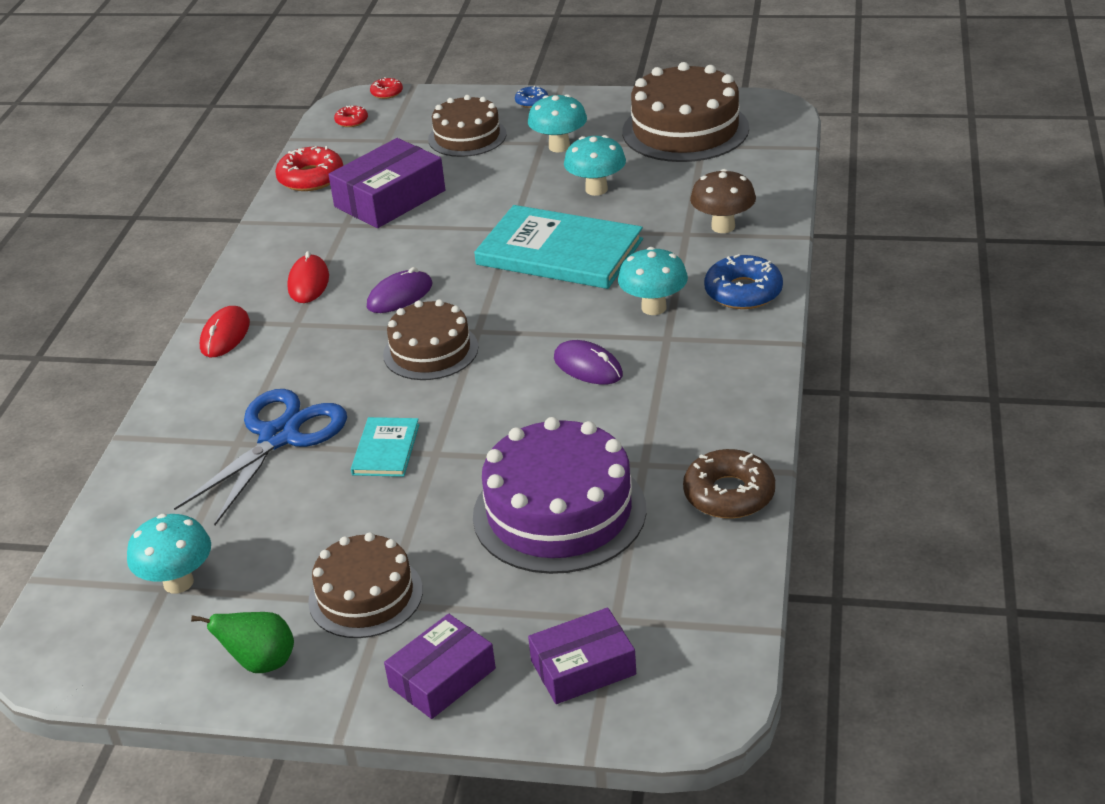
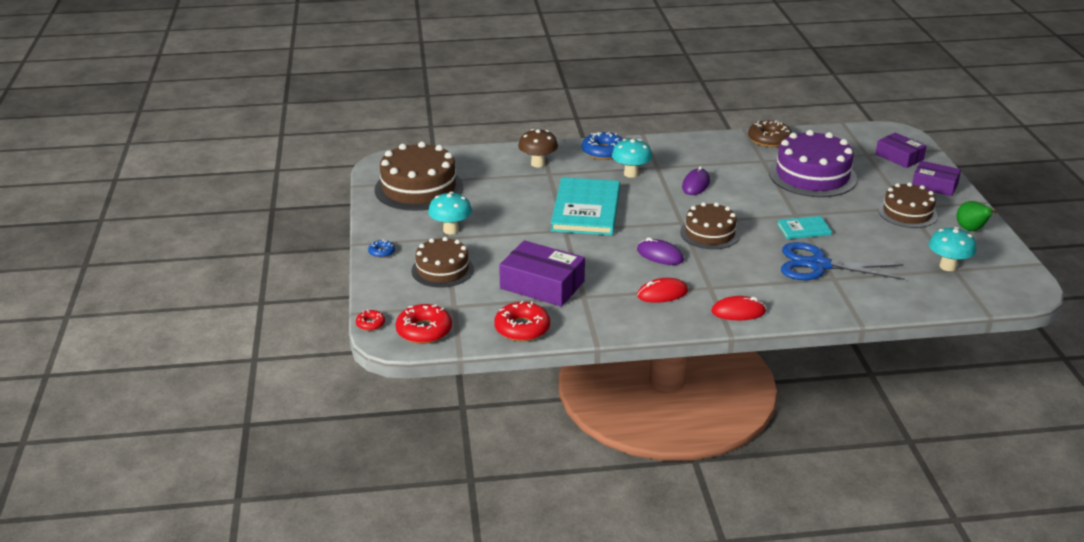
camera: 110 degrees left, 5 degrees down
(351, 121) = (424, 330): red donut -> red donut, size x1.90
(596, 189) = (506, 208): turquoise mushroom -> none

